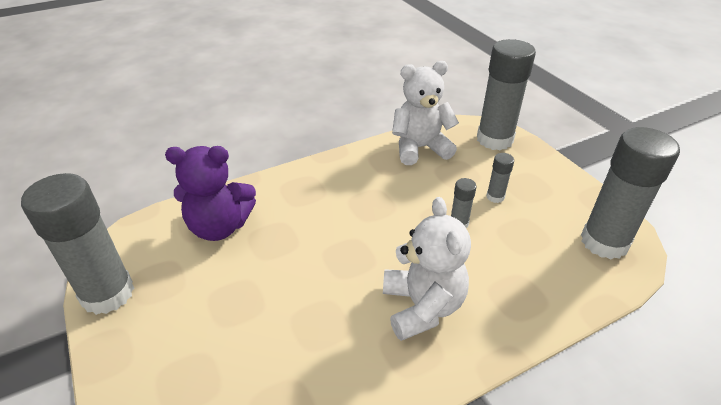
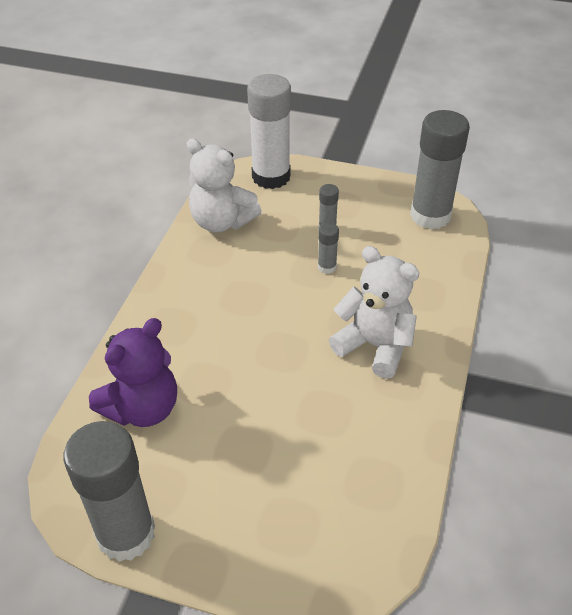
camera: 45 degrees left, 5 degrees up
(420, 148) = (221, 222): white teddy bear -> white teddy bear turned 90 degrees counterclockwise
(494, 139) = (271, 177): grey glue stick -> white glue stick

